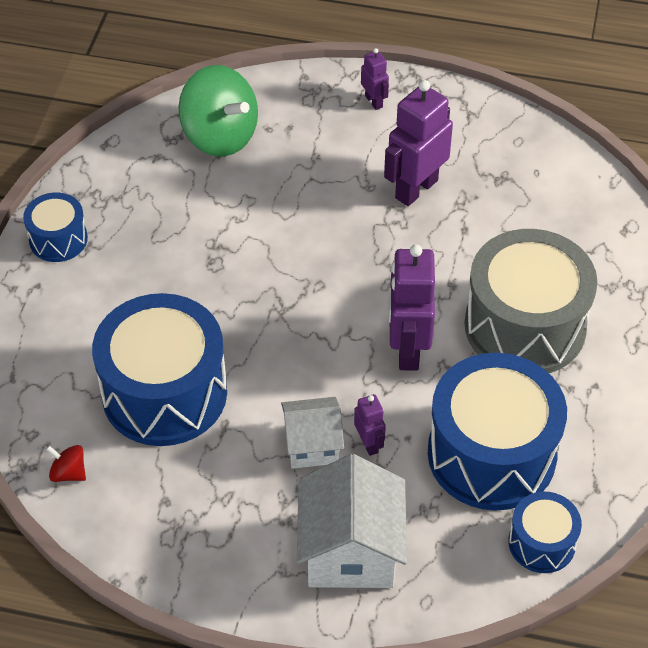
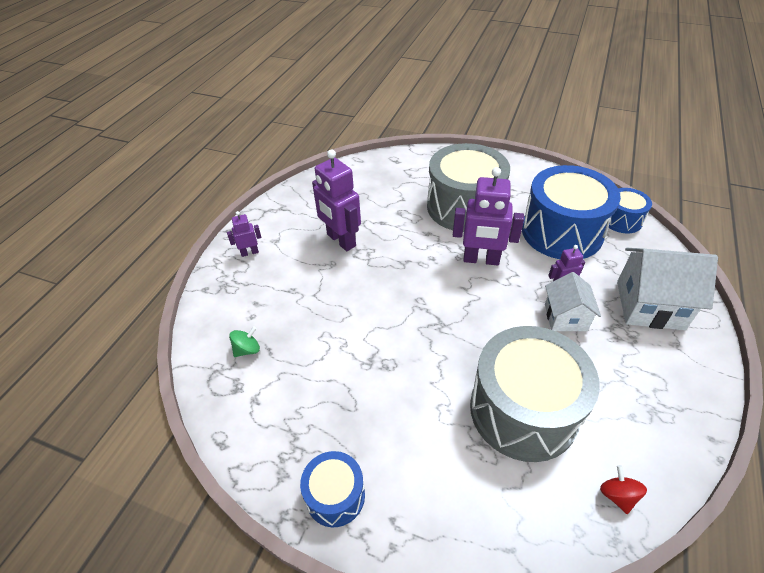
camera: 80 degrees left, 5 degrees down
(68, 473) = (617, 495): red spinning top -> red spinning top turned 135 degrees clockwise
(164, 393) = (523, 410): blue drum -> grey drum
(220, 136) = (247, 349): green spinning top -> green spinning top, size x0.43

